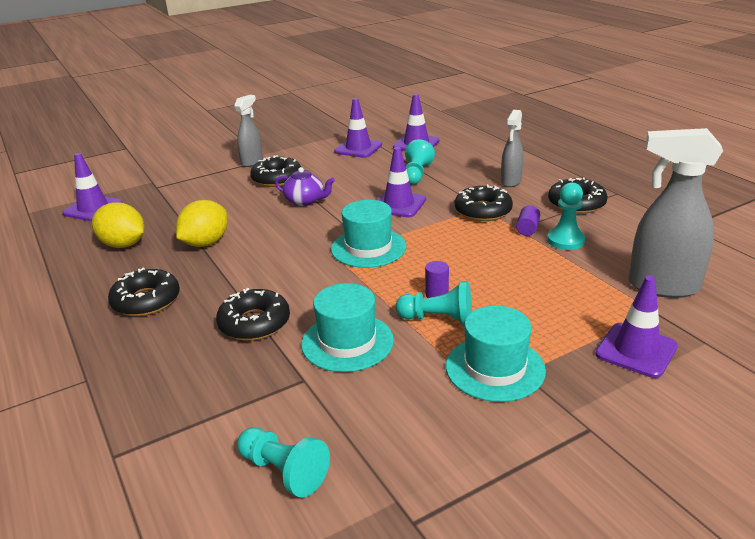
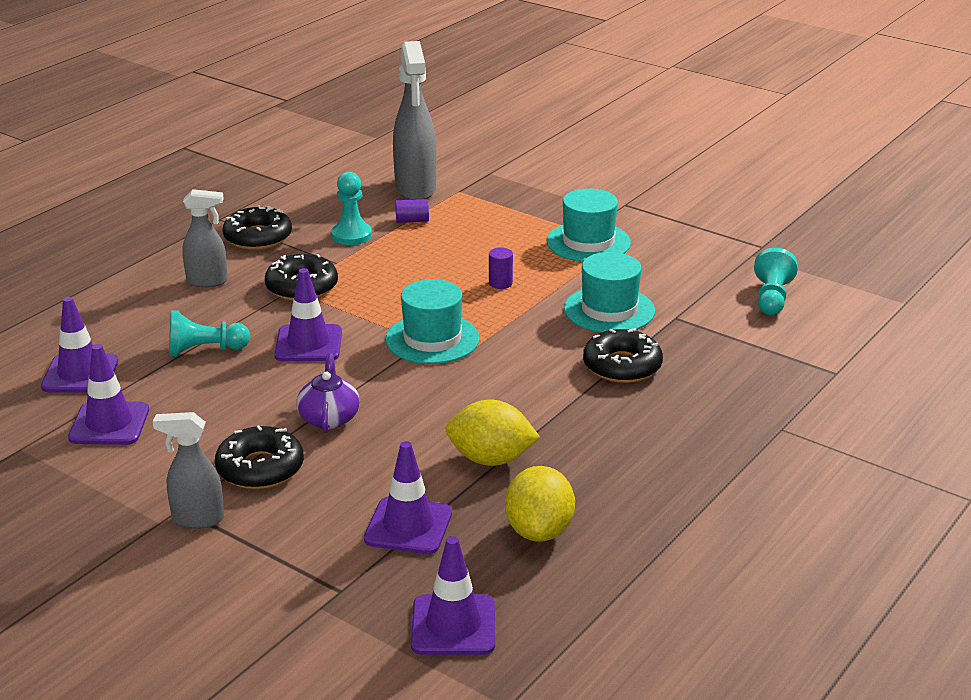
camera: 115 degrees left, 0 degrees up
(146, 301) = (641, 450): black donut -> none
(438, 318) = (539, 275): turquoise pawn -> none
(527, 229) = (336, 257): purple cylinder -> purple cylinder (412, 220)
(636, 350) = (520, 195): purple traffic cone -> purple traffic cone (408, 526)

